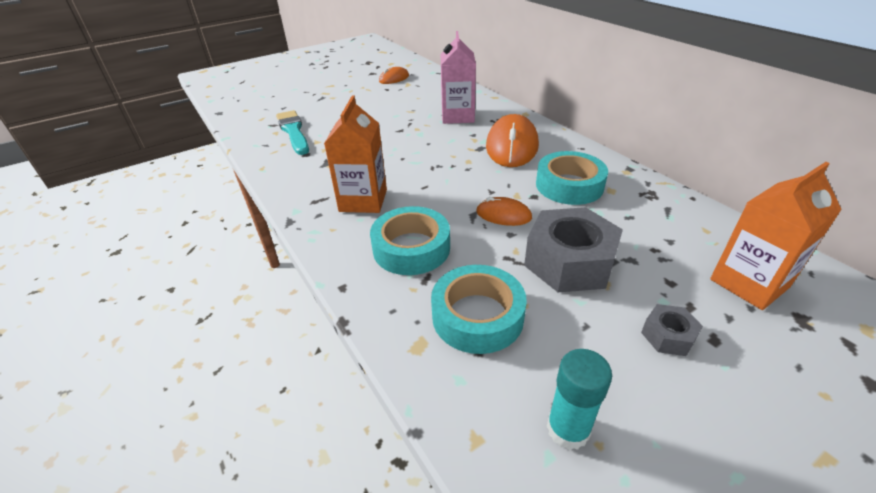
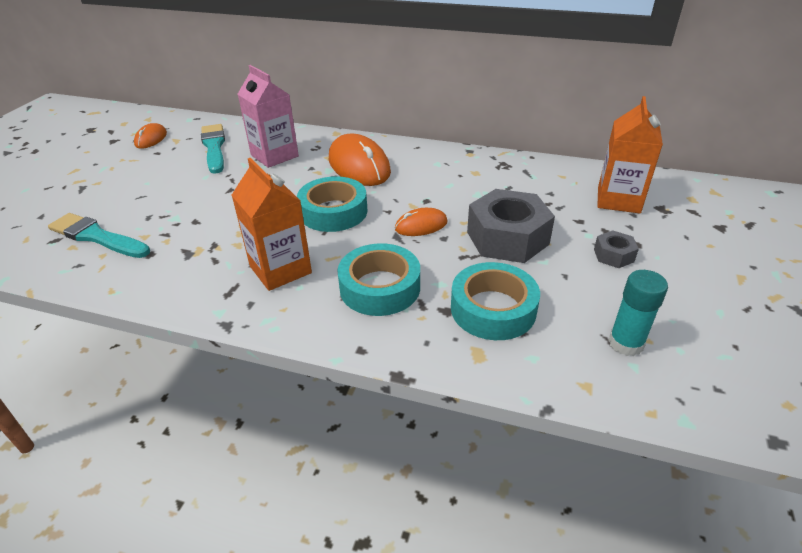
camera: 40 degrees left, 0 degrees up
(425, 97) = (214, 147): none -> turquoise brush
(569, 185) = (442, 181): turquoise tape -> turquoise tape (333, 212)

